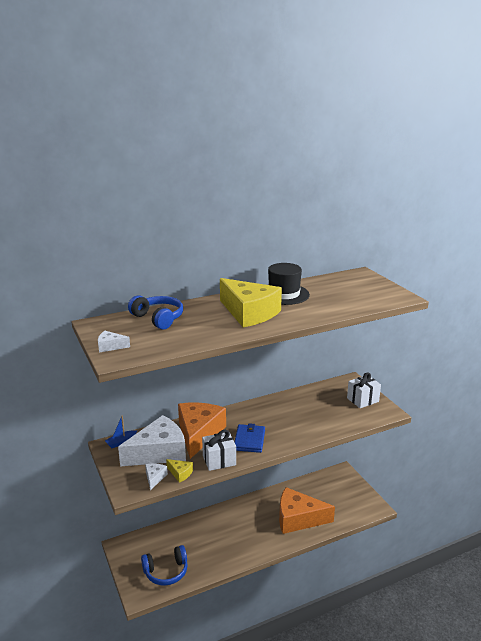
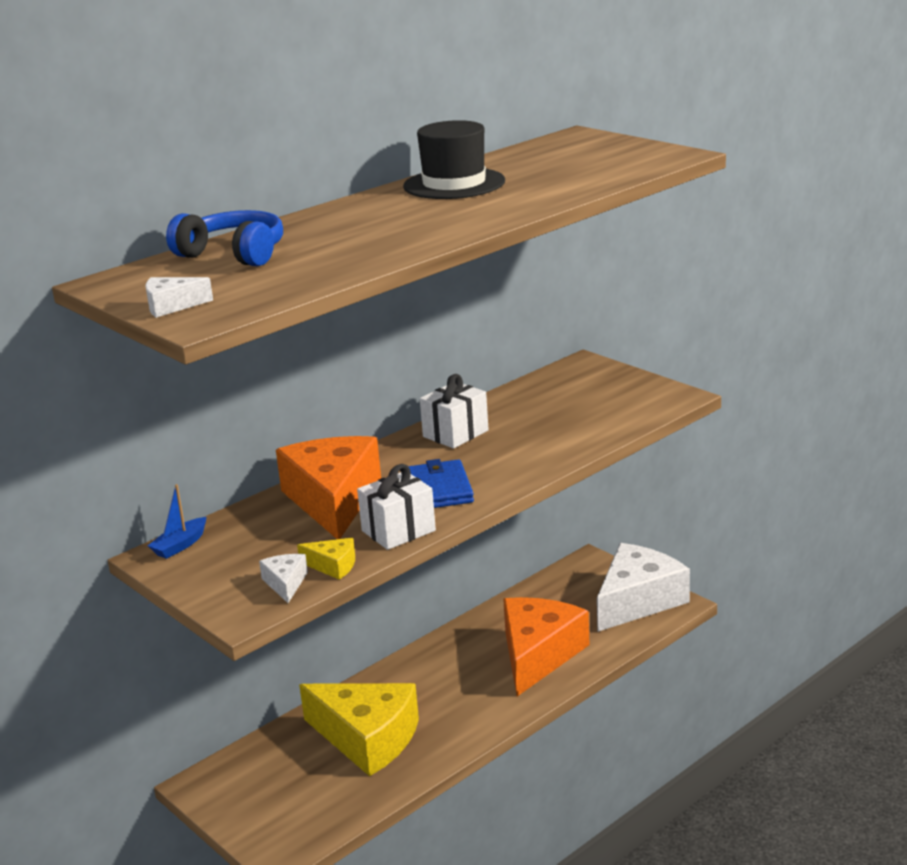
camera: 15 degrees left, 0 degrees up
(159, 452) = (269, 544): white cheese -> white cheese (638, 601)
(166, 571) = (317, 801): blue headphones -> none
(249, 313) = (408, 218): yellow cheese -> yellow cheese (367, 738)
(298, 518) = (538, 655): orange cheese -> orange cheese turned 120 degrees clockwise
(362, 400) = (620, 388): white gift -> white gift (455, 433)

